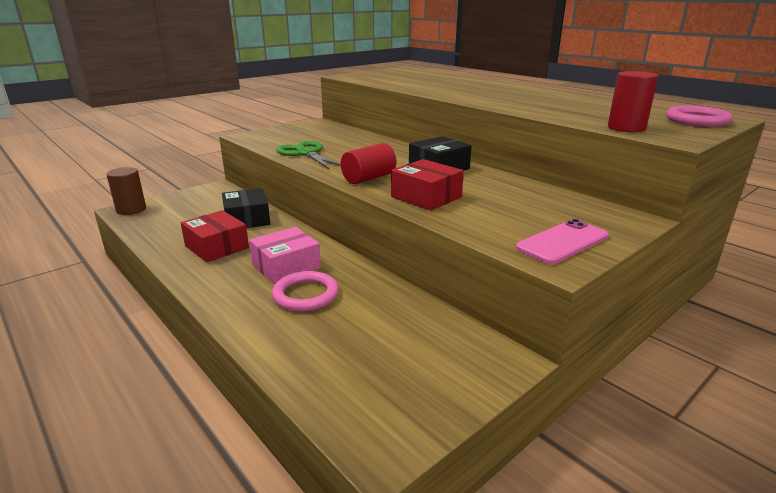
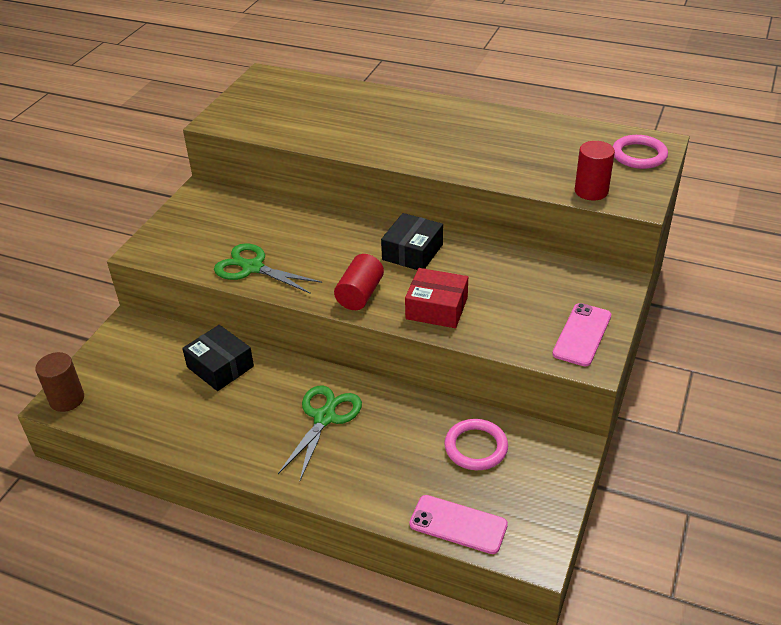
camera: 25 degrees left, 15 degrees up
(217, 247) = (230, 418): red box -> none
(286, 266) = (324, 418): pink box -> green scissors
(305, 295) = (373, 445): pink ring -> pink ring (476, 447)
(320, 383) = (458, 525): none -> pink phone

